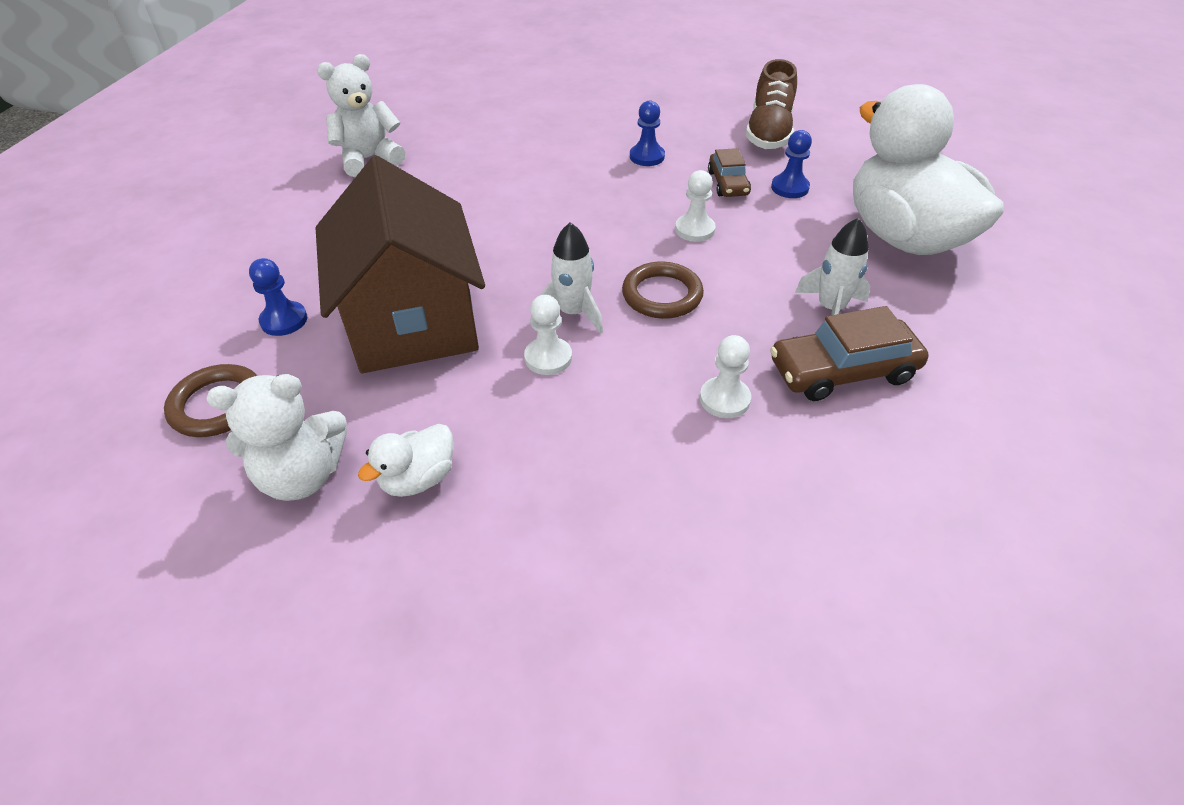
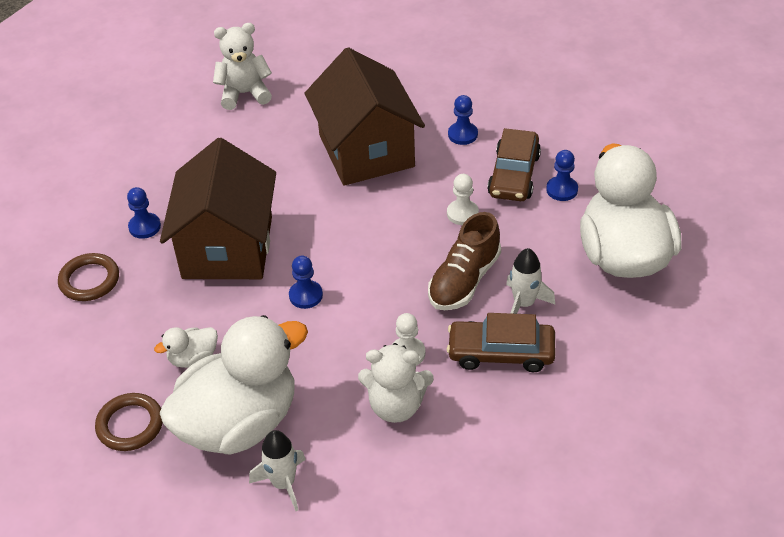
camera: 20 degrees right, 0 degrees up
(302, 476) = (127, 339): white teddy bear -> white teddy bear (396, 406)
(531, 560) = (239, 423): none -> white duck
(545, 189) = (366, 151): none -> brown house
(548, 358) = (306, 295): white pawn -> blue pawn
(573, 313) = (338, 265): white rocket -> white rocket (283, 483)
(662, 295) = (407, 264): brown ring -> brown ring (130, 425)
(728, 183) = (514, 175): brown car -> brown car, size x1.61
(769, 132) = (580, 129): brown shoe -> brown shoe (464, 280)

